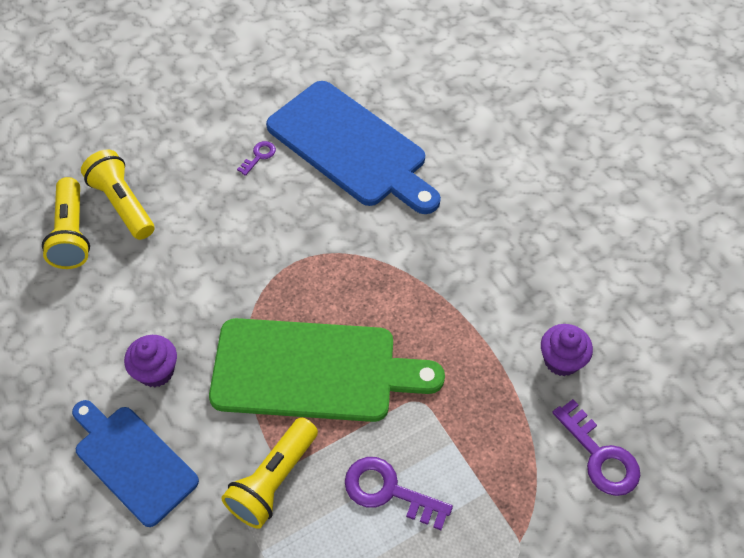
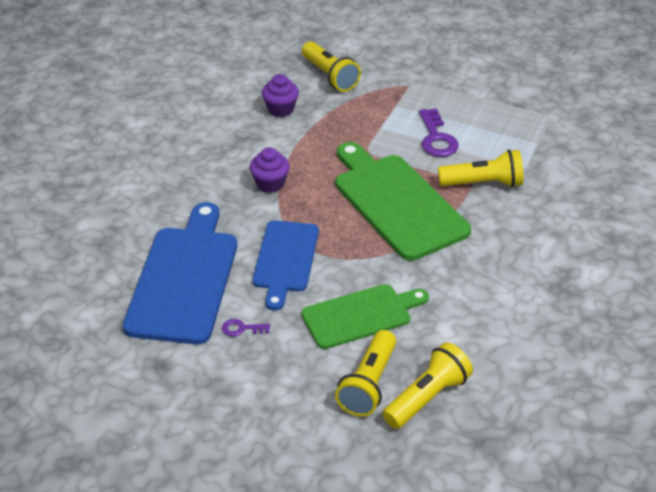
camera: 125 degrees left, 15 degrees down
(132, 461) = (544, 248): blue cutting board -> blue cutting board (285, 260)
(156, 371) = (478, 274): purple cupcake -> purple cupcake (270, 184)
(197, 244) = (360, 315): none -> green cutting board
(600, 456) = (330, 76): purple key -> yellow flashlight

